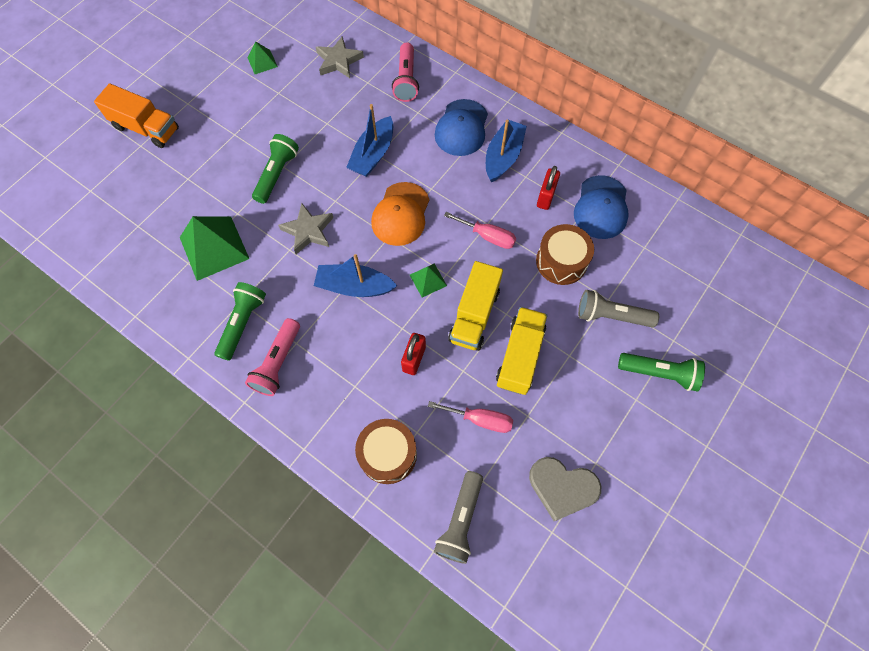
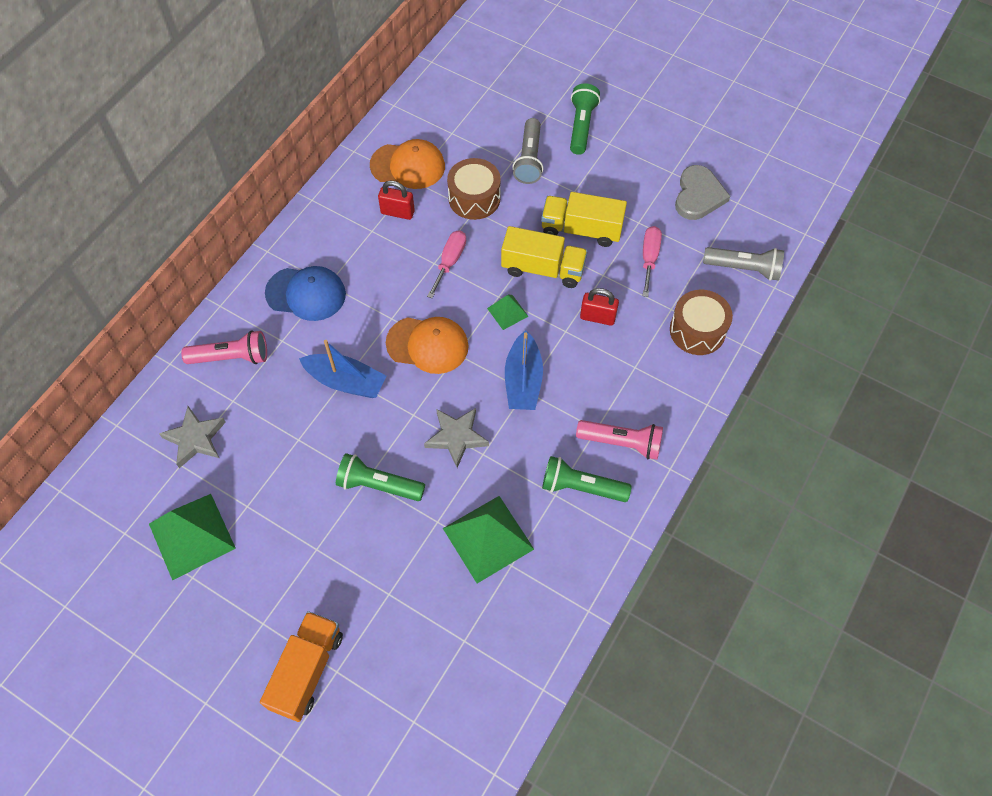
camera: 95 degrees left, 5 degrees down
(262, 62) = (191, 536): green pyramid -> green pyramid, size x1.98
(503, 157) = (346, 252): blue boat -> none
(601, 207) = (408, 166): blue cap -> orange cap

